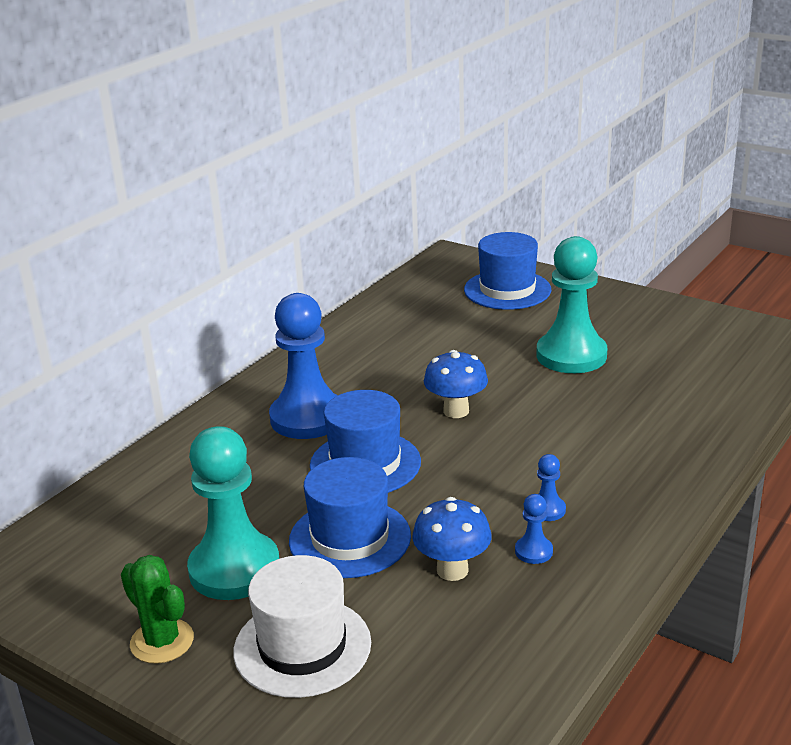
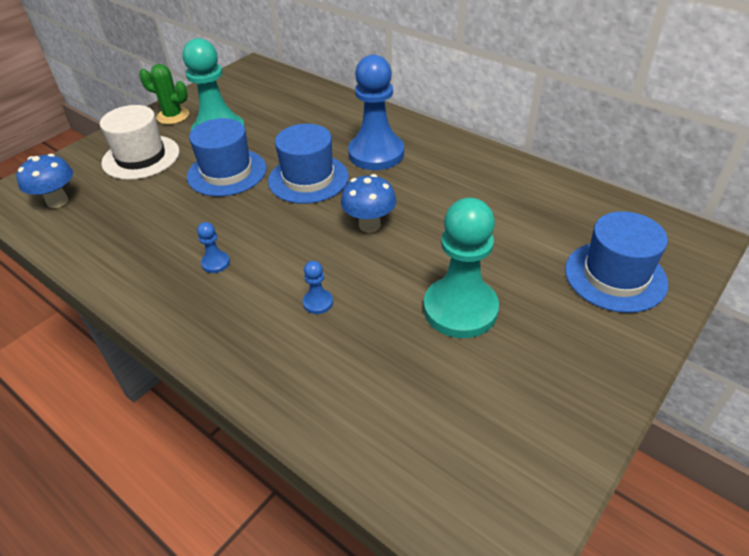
camera: 95 degrees right, 15 degrees up
(162, 641) = (173, 116): green cactus -> green cactus turned 60 degrees clockwise
(452, 570) = (173, 212): blue mushroom -> blue mushroom (57, 201)
(533, 551) = (172, 251): blue pawn -> blue pawn (318, 302)

